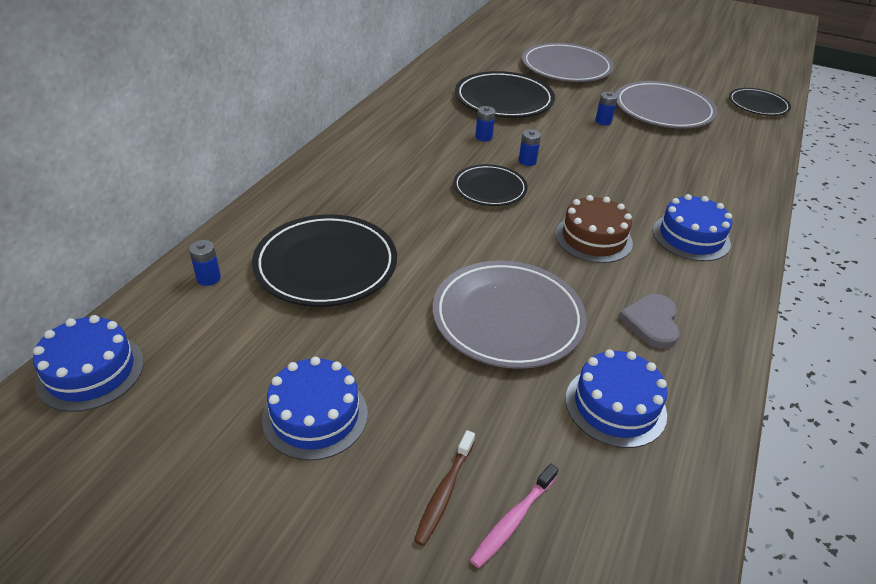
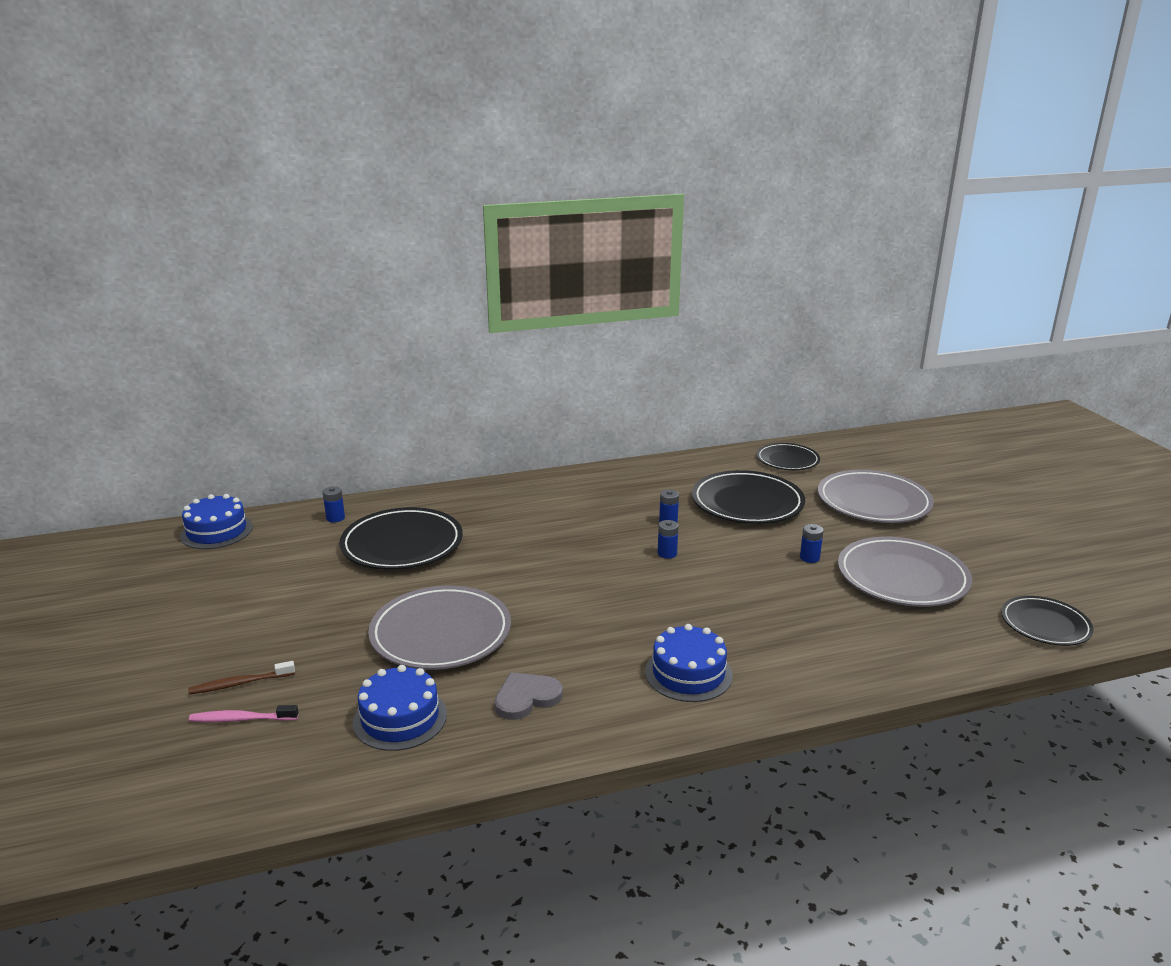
camera: 50 degrees right, 15 degrees down
(315, 416) = (257, 610): blue cake -> none
(489, 189) = (596, 556): black plate -> black plate (787, 460)
(593, 238) = (603, 627): brown cake -> none

